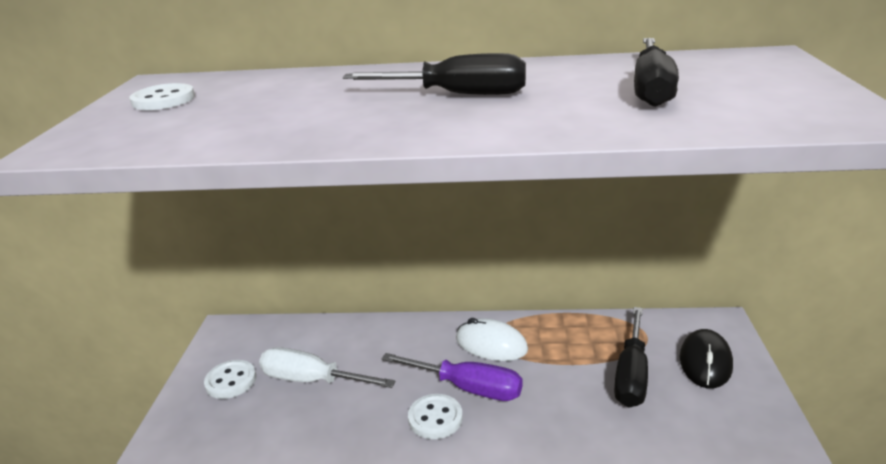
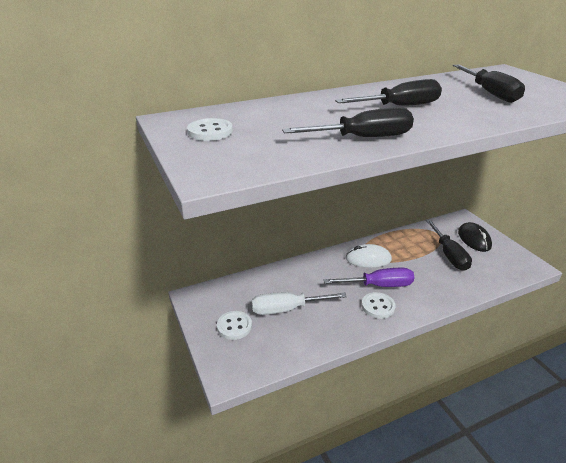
camera: 30 degrees left, 5 degrees up
(312, 130) = (362, 138): none -> black screwdriver

